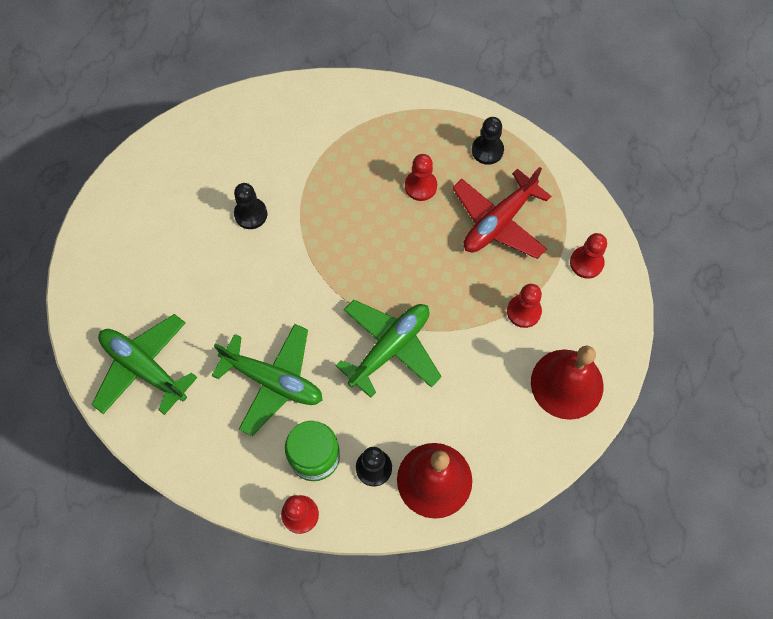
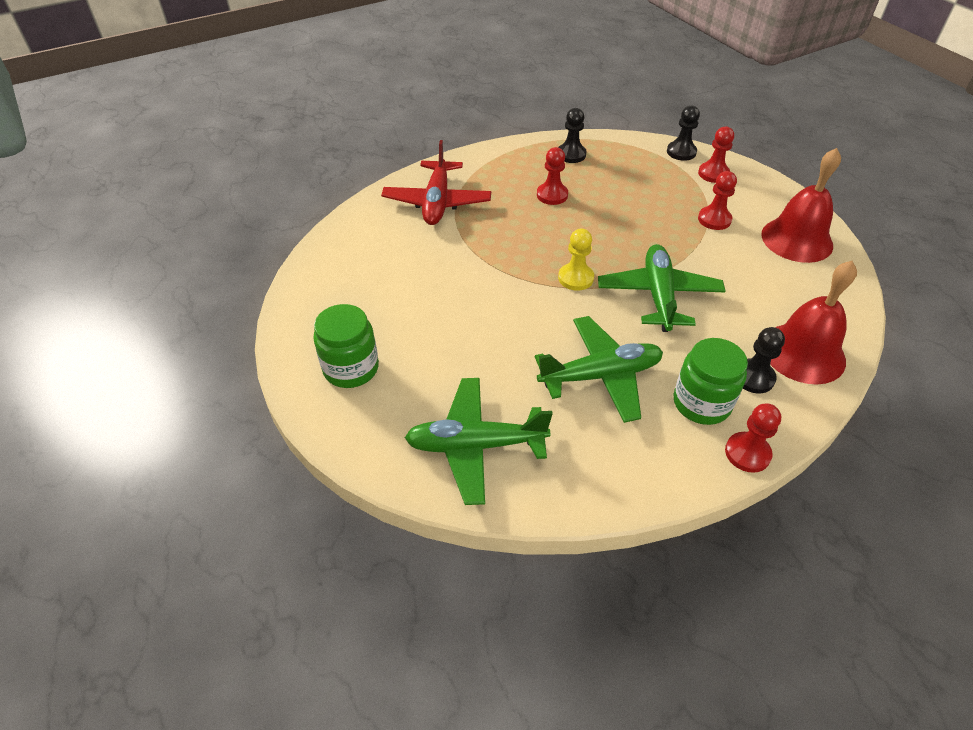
camera: 40 degrees left, 20 degrees down
(125, 247) = (351, 368): none -> green jar
(251, 214) = (442, 281): black pawn -> black pawn (681, 152)
(347, 285) = (575, 278): none -> yellow pawn
(499, 221) = (630, 184): red plane -> red plane (437, 202)

